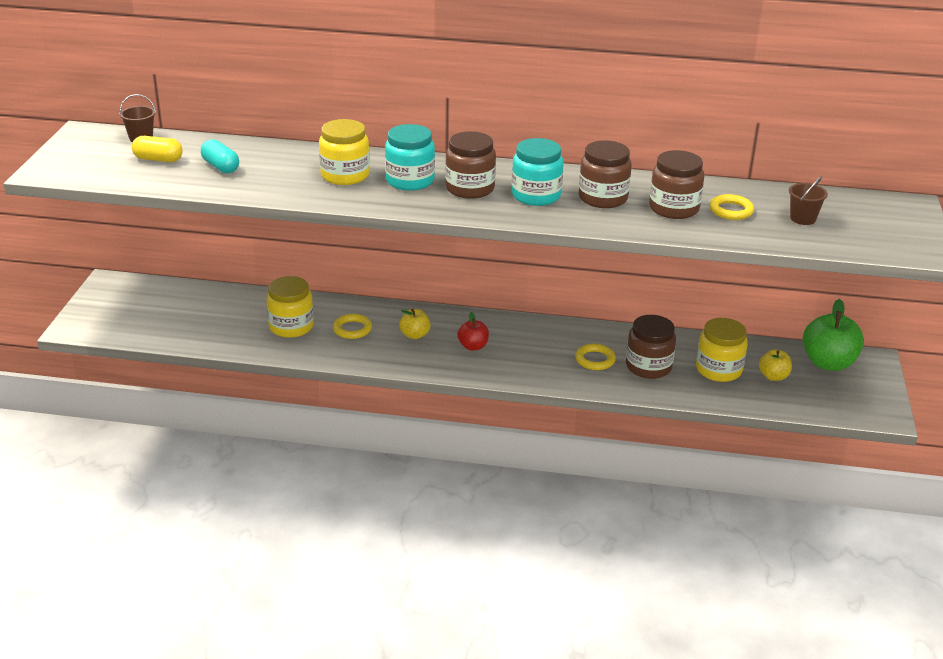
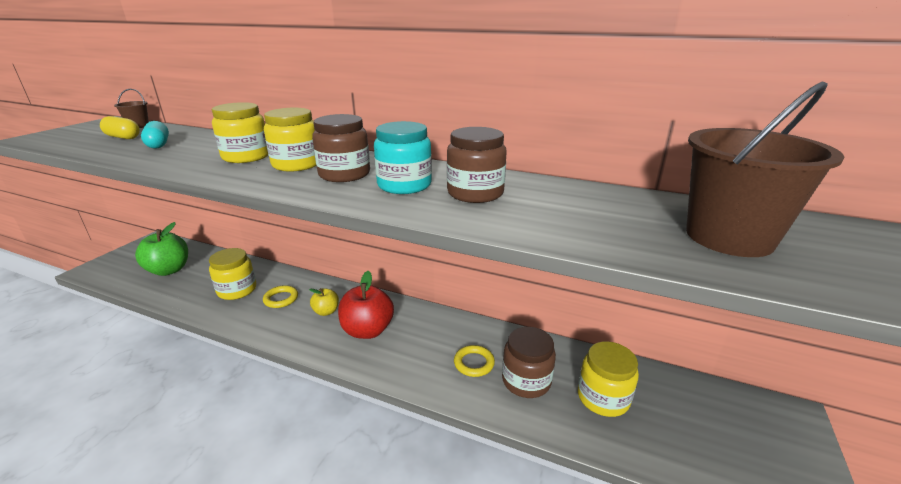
camera: 15 degrees right, 5 degrees down
(410, 181) = (297, 164): turquoise jar -> yellow jar
(473, 346) = (367, 330): red apple -> red apple, size x1.84
(674, 208) = (553, 210): brown jar -> none
(731, 210) = (627, 219): yellow ring -> none
(773, 376) = (667, 418): yellow apple -> none
(803, 218) = (729, 237): brown bucket -> brown bucket, size x2.28
(828, 363) = (736, 410): green apple -> green apple (169, 270)

